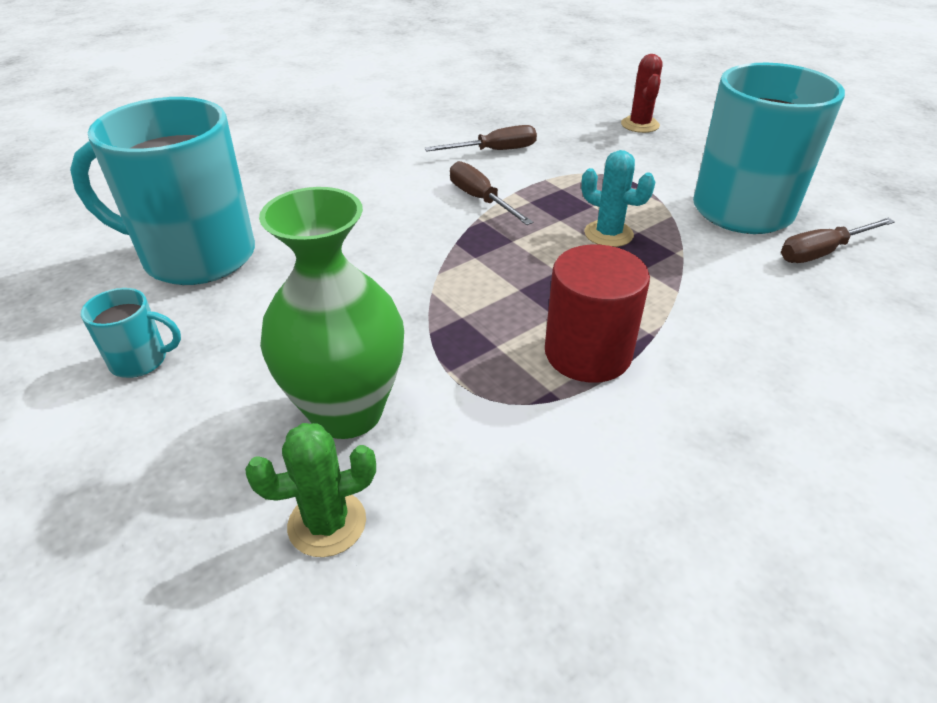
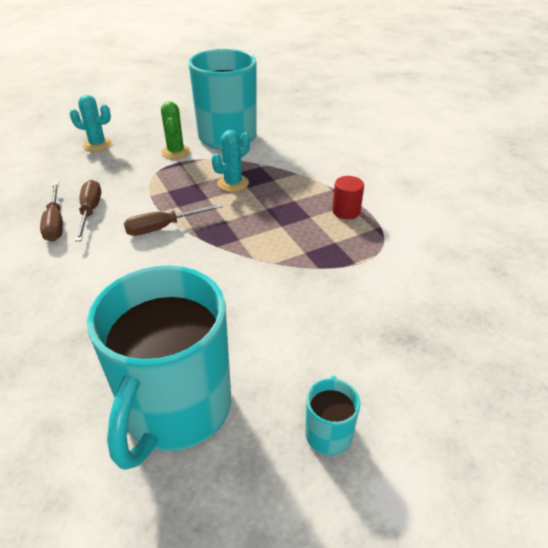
camera: 80 degrees left, 0 degrees up
(327, 523) = (475, 318): green cactus -> green cactus (176, 152)
(347, 412) = (390, 308): green vase -> none
(587, 353) = (346, 211): red cylinder -> red cylinder, size x0.58
(640, 125) = (97, 145): red cactus -> turquoise cactus
(822, 252) = (276, 127): brown screwdriver -> brown screwdriver (55, 223)

